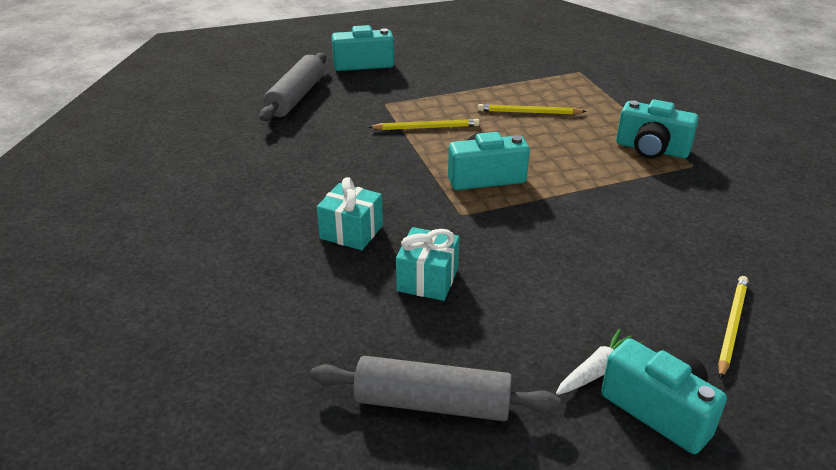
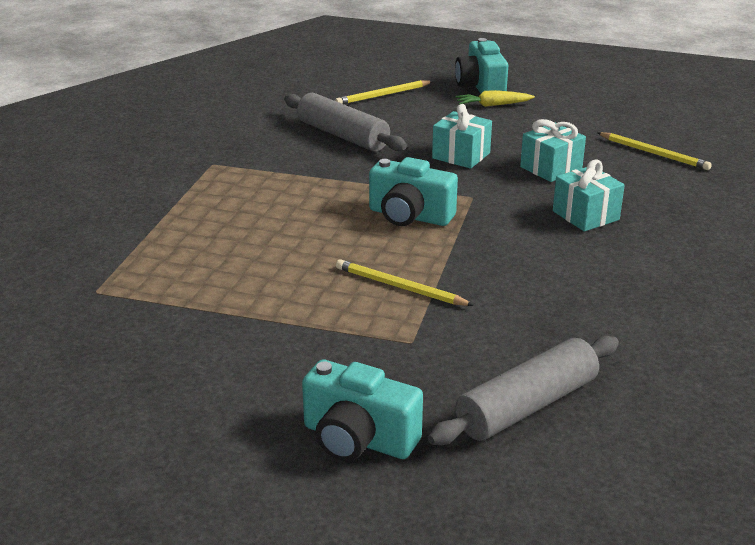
camera: 145 degrees left, 5 degrees down
(432, 403) = (607, 121): grey rolling pin -> grey rolling pin (343, 136)
(526, 260) = (461, 155): none -> turquoise gift
(529, 112) = (258, 262): yellow pencil -> yellow pencil (654, 153)
(596, 370) = (493, 105): white carrot -> yellow carrot
(651, 149) = (217, 186): turquoise camera -> none

